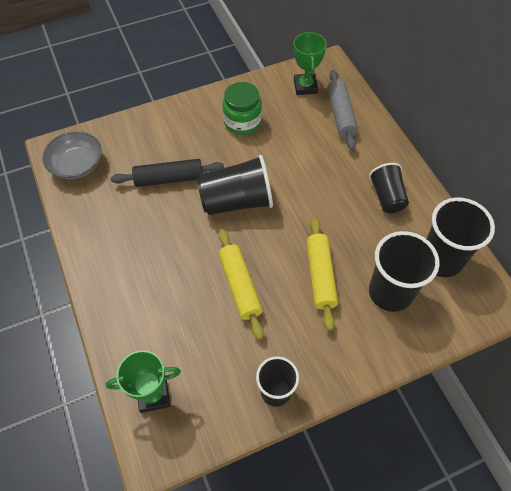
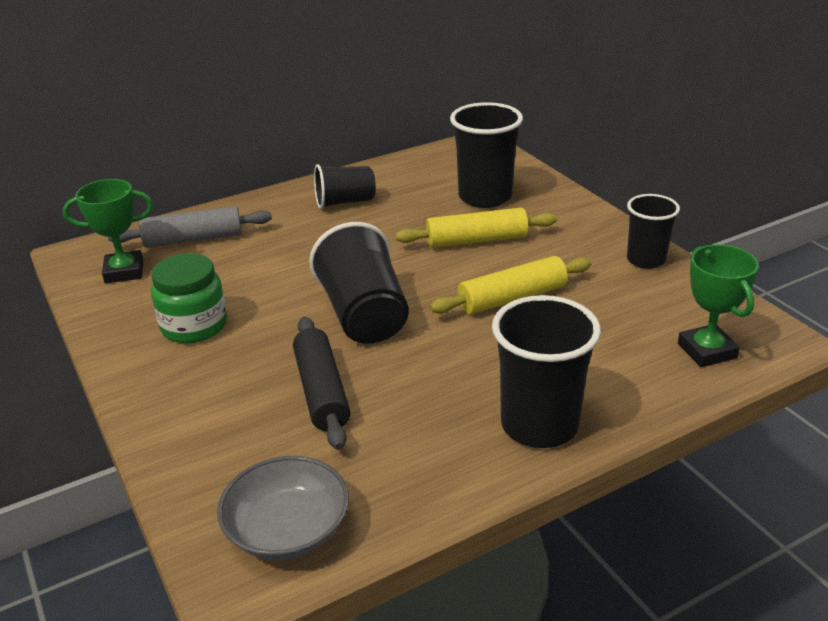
camera: 95 degrees left, 25 degrees down
(441, 259) = (432, 170): black cup -> black cup (539, 425)

